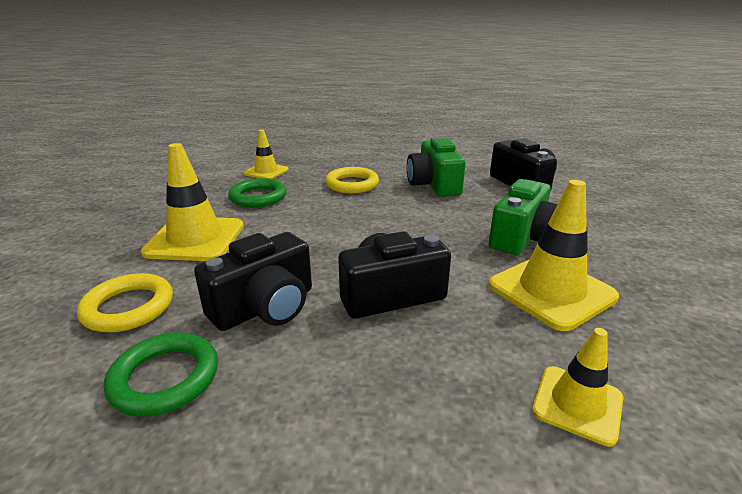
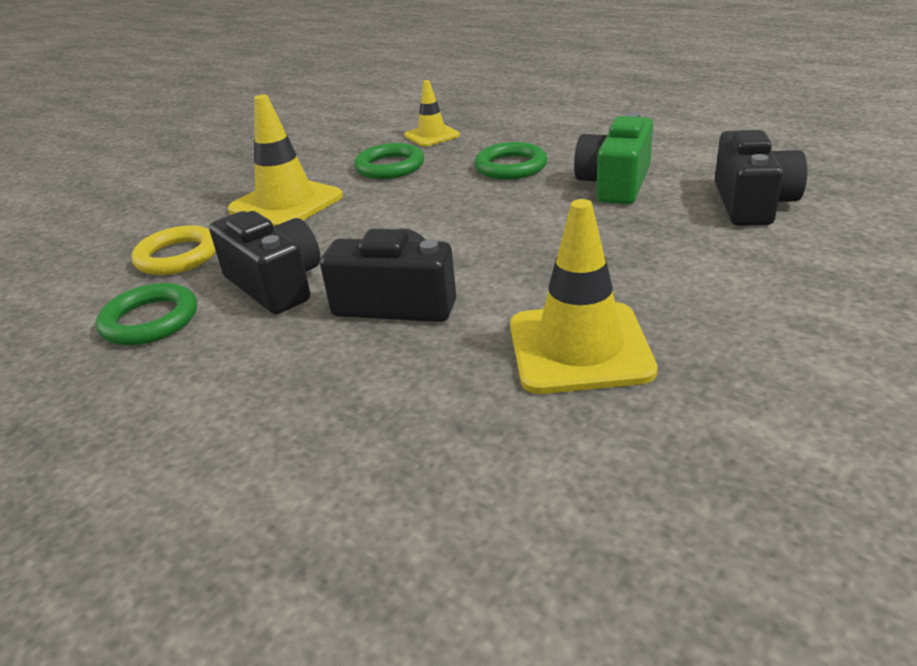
camera: 35 degrees right, 5 degrees up
(265, 307) = (275, 284): black camera -> black camera turned 120 degrees counterclockwise
(352, 184) = (511, 167): yellow ring -> green ring
(524, 238) = (639, 278): green camera -> none
(577, 404) = (442, 458): yellow traffic cone -> none

